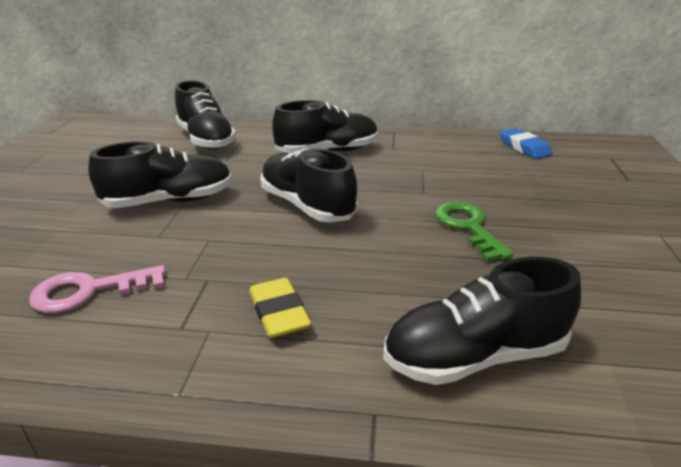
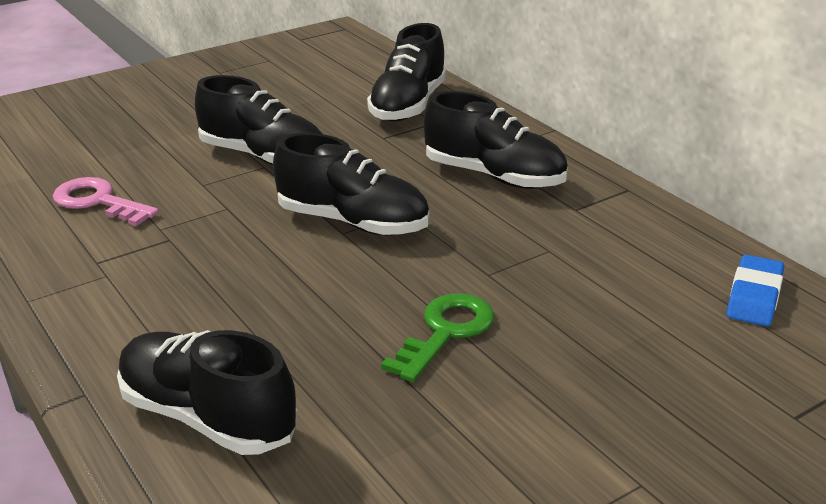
camera: 50 degrees right, 0 degrees up
(279, 312) = (161, 293): yellow eraser -> none
(306, 206) = (353, 222): black shoe -> black shoe turned 105 degrees clockwise

